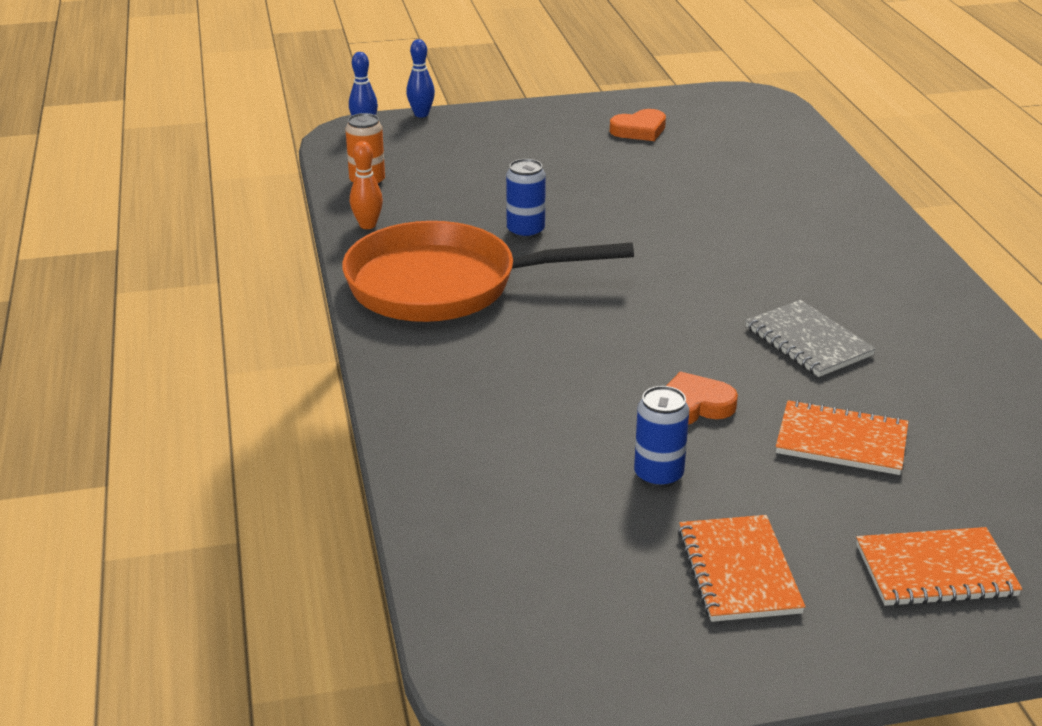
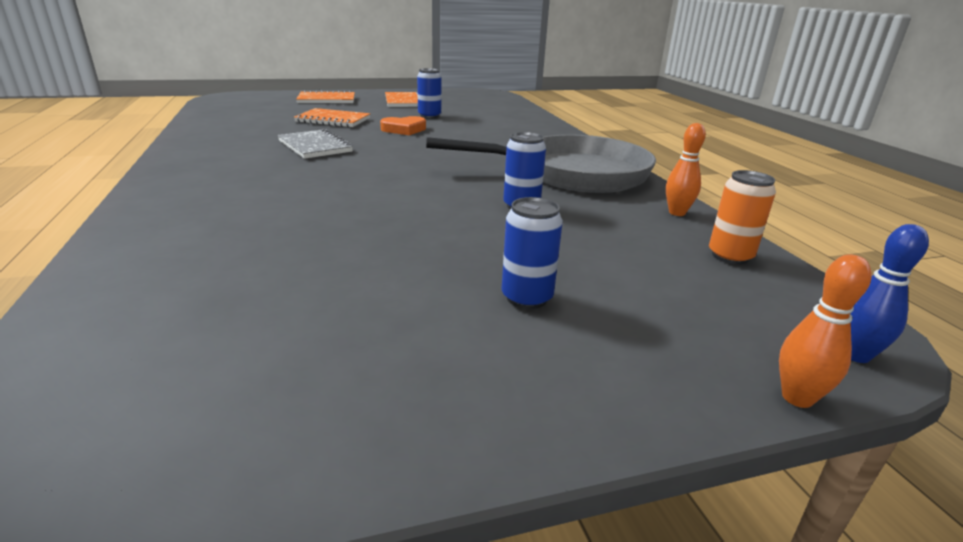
camera: 175 degrees right, 5 degrees down
(421, 114) = (797, 398): blue bowling pin -> orange bowling pin
(444, 285) = (573, 174): orange pan -> grey pan
(543, 155) = (527, 298): none -> blue can
(639, 130) = (360, 355): orange heart -> none

